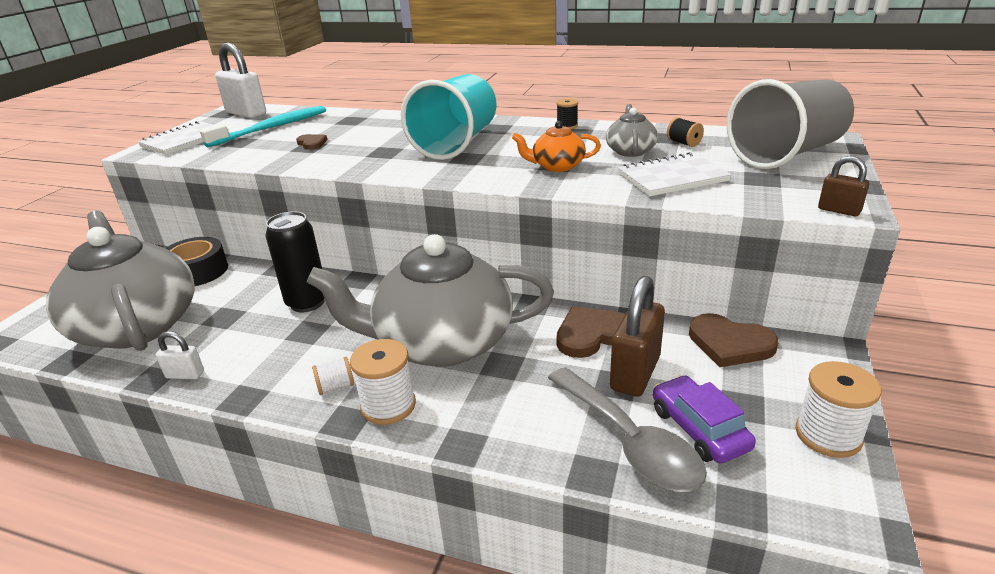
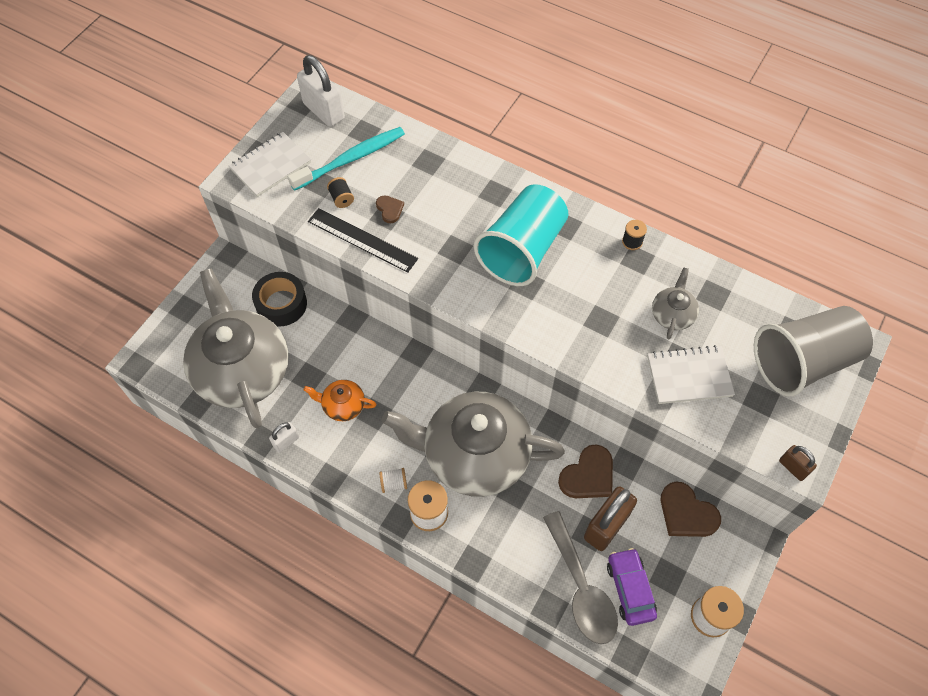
camera: 10 degrees right, 30 degrees up
(185, 375) = (286, 441): white padlock -> white padlock turned 60 degrees counterclockwise
(281, 160) = (362, 240): none -> black ruler
(307, 302) = (374, 375): black can -> none
(557, 166) = (600, 325): orange teapot -> orange teapot (343, 405)
(591, 335) = (588, 475): brown heart -> brown heart turned 150 degrees clockwise
(683, 143) = (724, 312): black spool -> black spool (341, 198)

